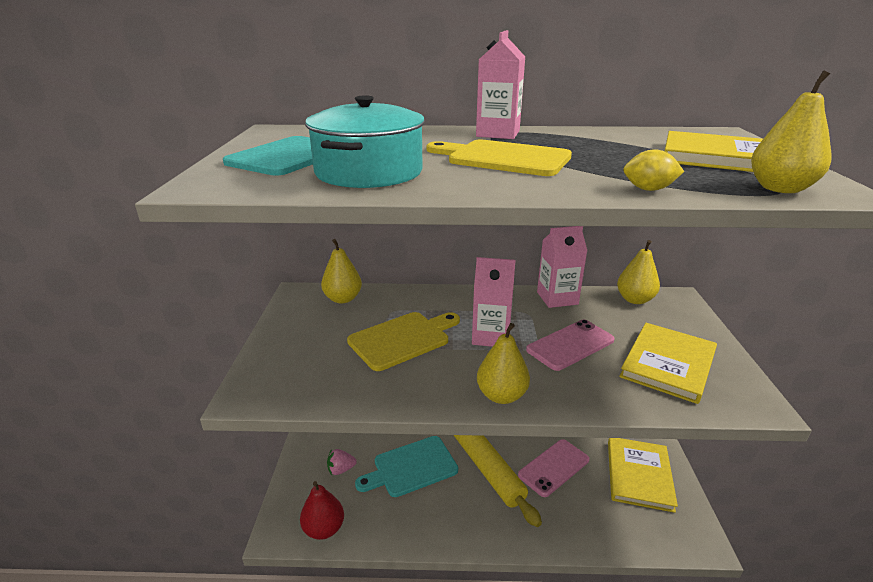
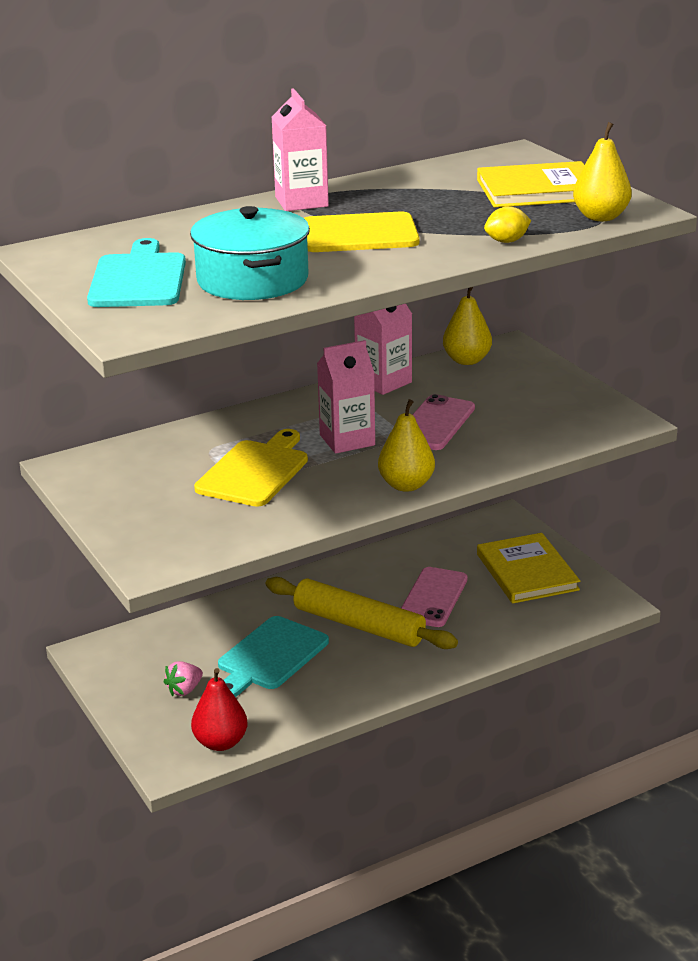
camera: 30 degrees left, 0 degrees up
(343, 299) = (132, 455): yellow pear -> none
(668, 364) = (538, 412): yellow book -> none

